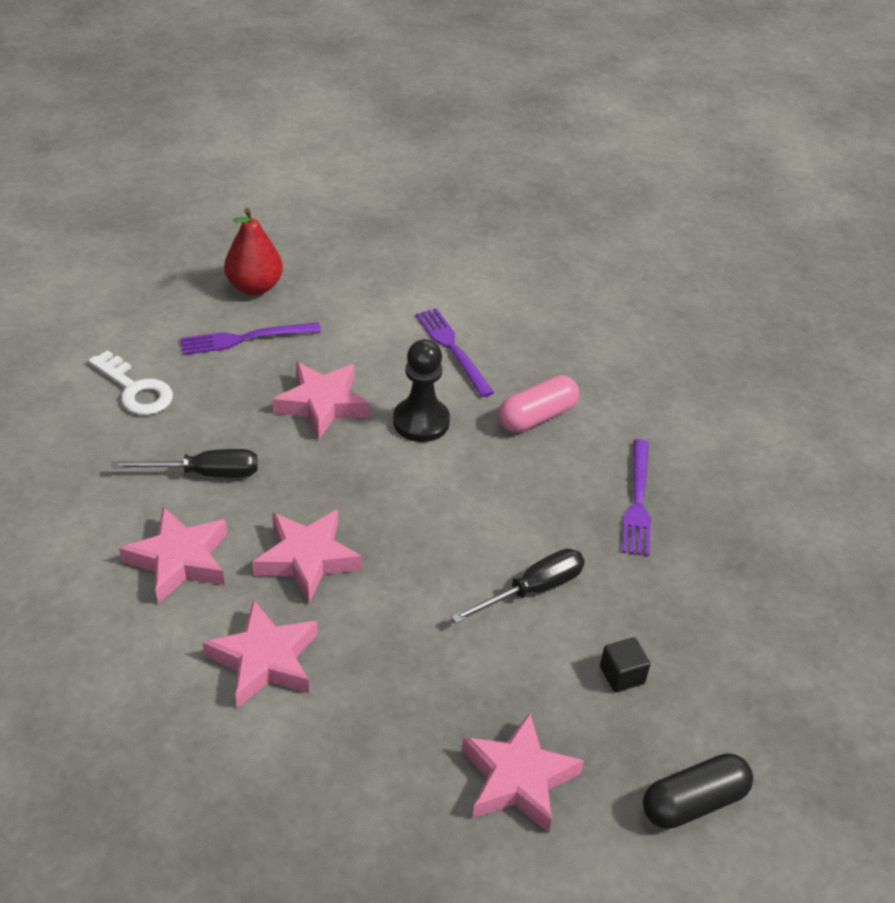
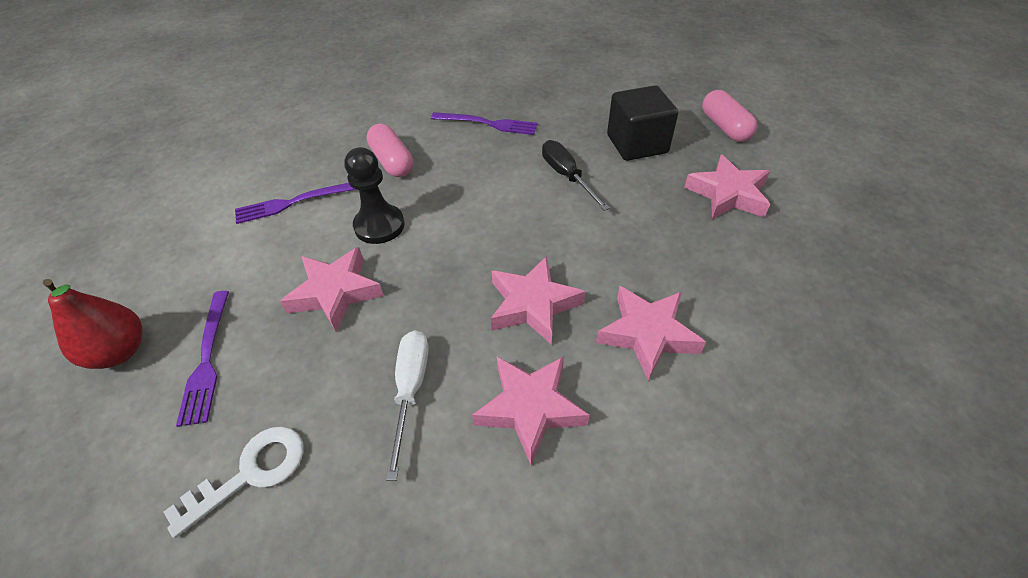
camera: 80 degrees left, 5 degrees up
(205, 473) = (411, 390): black screwdriver -> white screwdriver
(622, 675) = (637, 144): black cube -> black cube, size x2.09
(693, 802) = (725, 127): black capsule -> pink capsule

